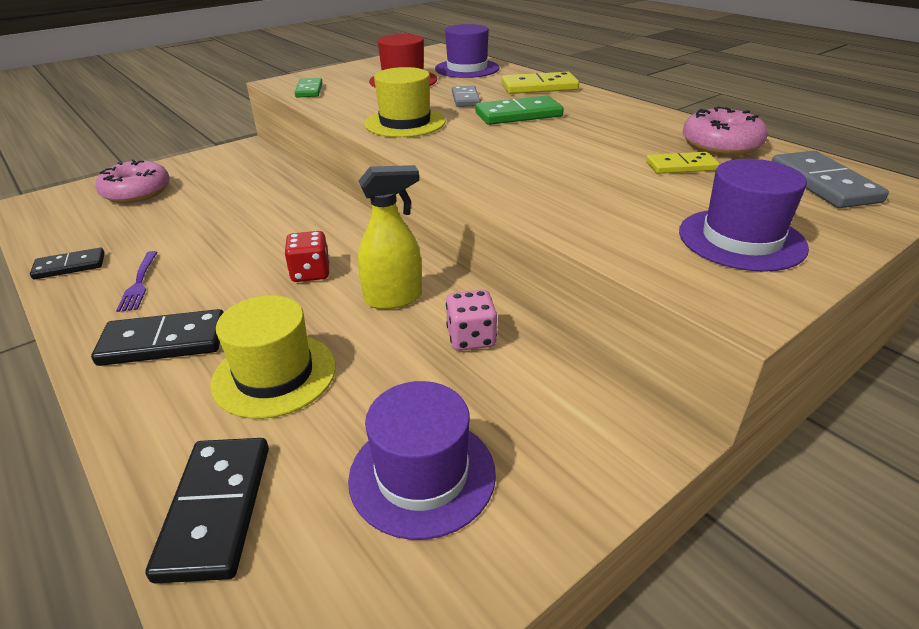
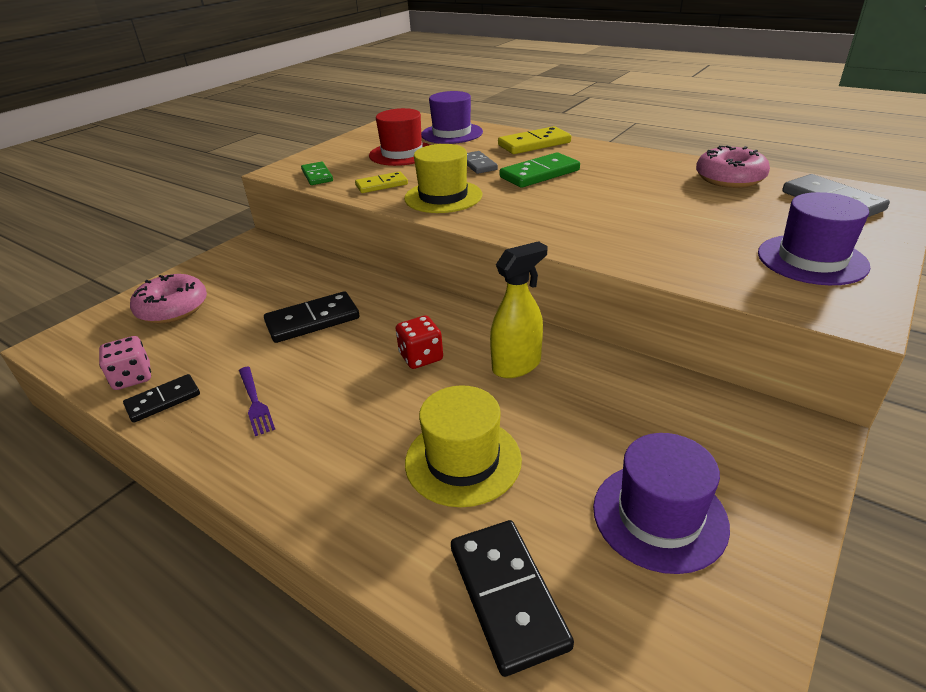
camera: 15 degrees left, 0 degrees up
(164, 342) = (330, 455): black domino -> black domino (312, 320)
(471, 338) = (611, 387): pink dice -> pink dice (132, 377)
(681, 166) = (715, 202): yellow domino -> yellow domino (381, 185)

